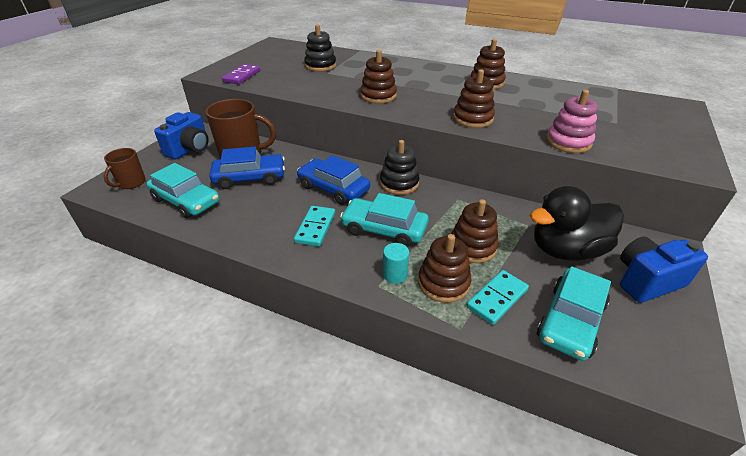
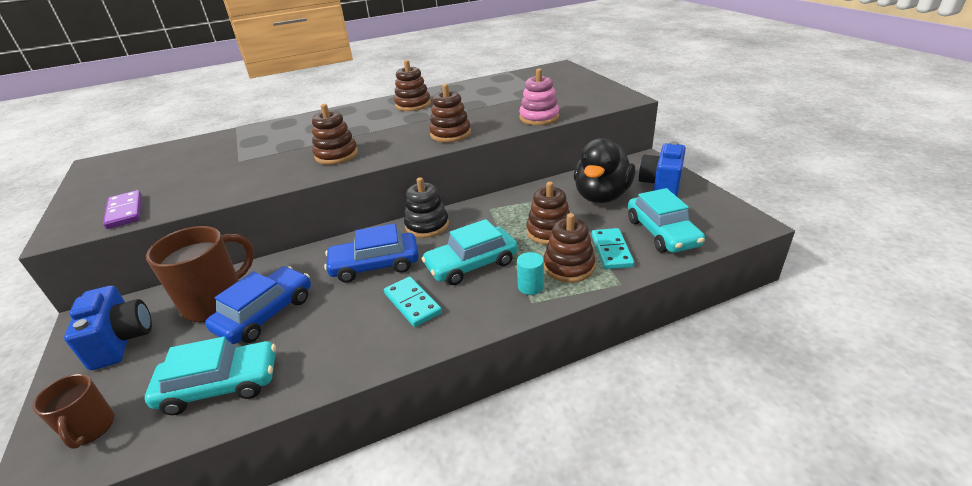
camera: 45 degrees left, 5 degrees down
(320, 66) = (216, 158): black stacking toy -> none

